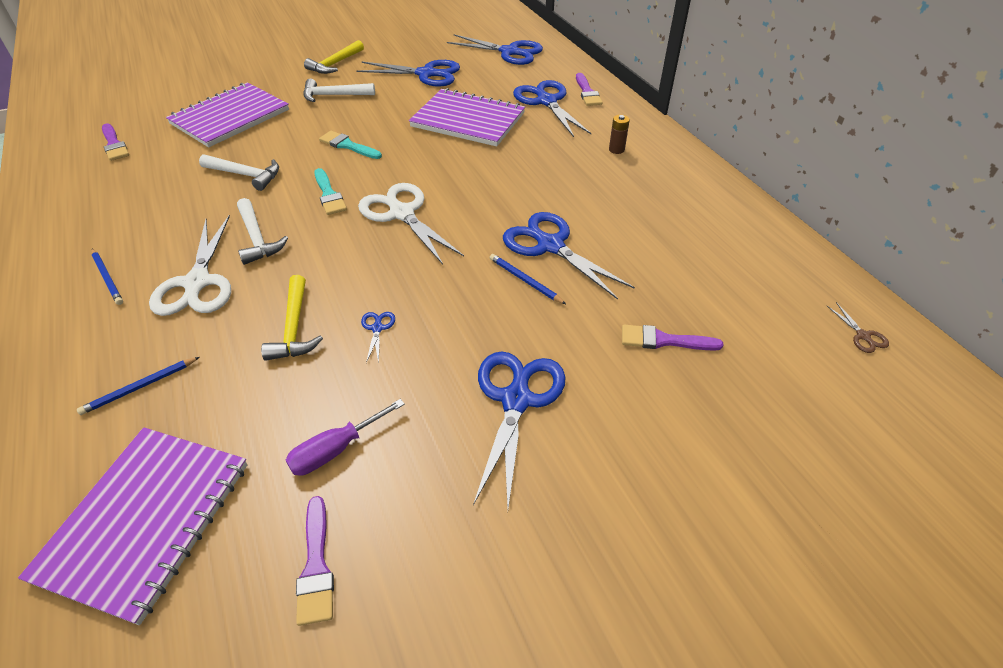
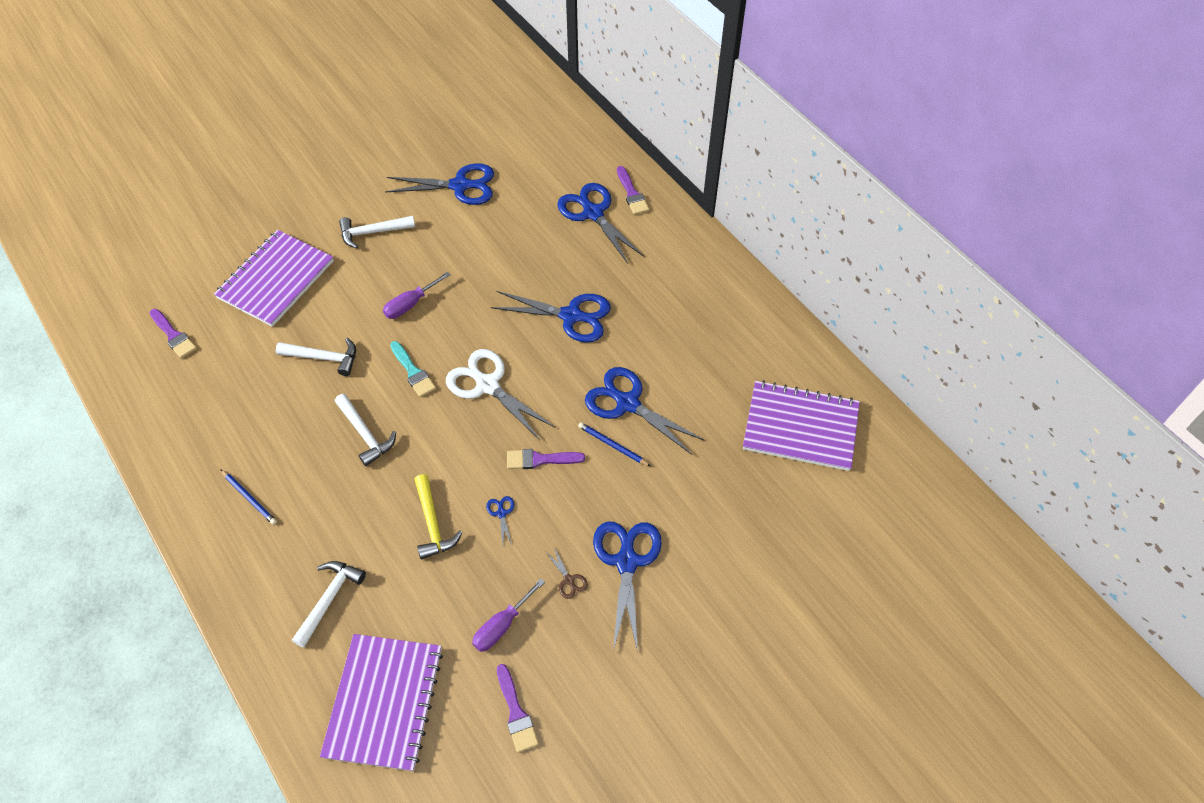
camera: 10 degrees left, 10 degrees up
(139, 387) = (329, 599): blue pencil -> white hammer
(197, 283) = (332, 491): white scissors -> none
(335, 64) = (357, 182): yellow hammer -> none
(348, 145) = (410, 304): turquoise brush -> purple screwdriver
(468, 120) = (520, 251): purple notebook -> purple notebook (800, 427)
(510, 52) = (541, 138): blue scissors -> blue scissors (571, 316)
(616, 149) = (670, 274): brown battery -> none
(663, 340) = (732, 489): purple brush -> purple brush (540, 459)
(863, 336) = (886, 460): brown scissors -> brown scissors (569, 580)

